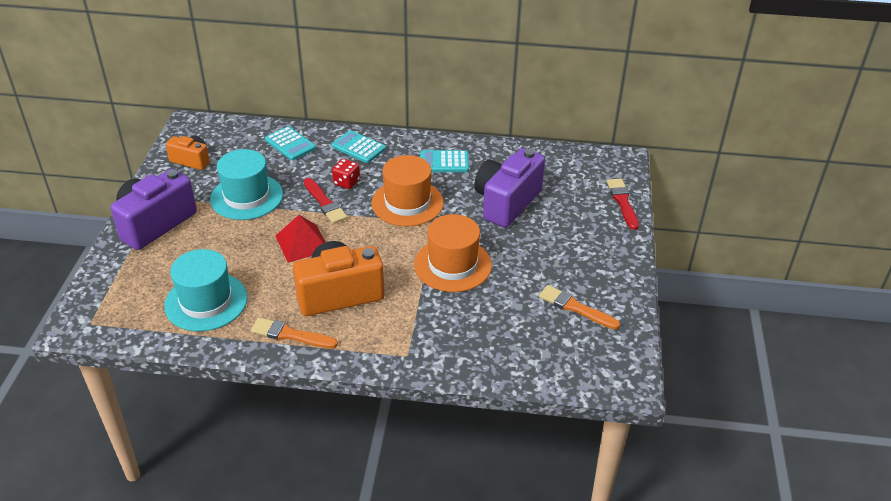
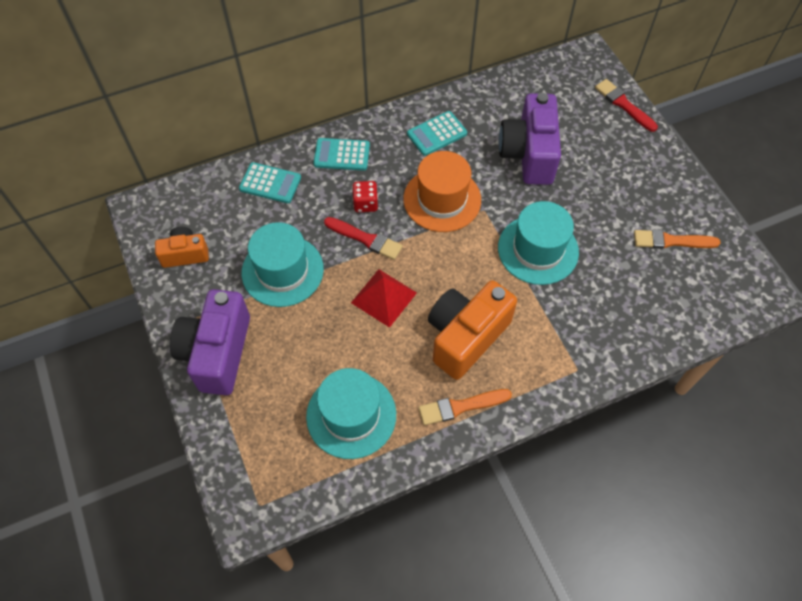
camera: 30 degrees left, 20 degrees up
(452, 265) = (538, 249): orange hat -> turquoise hat

